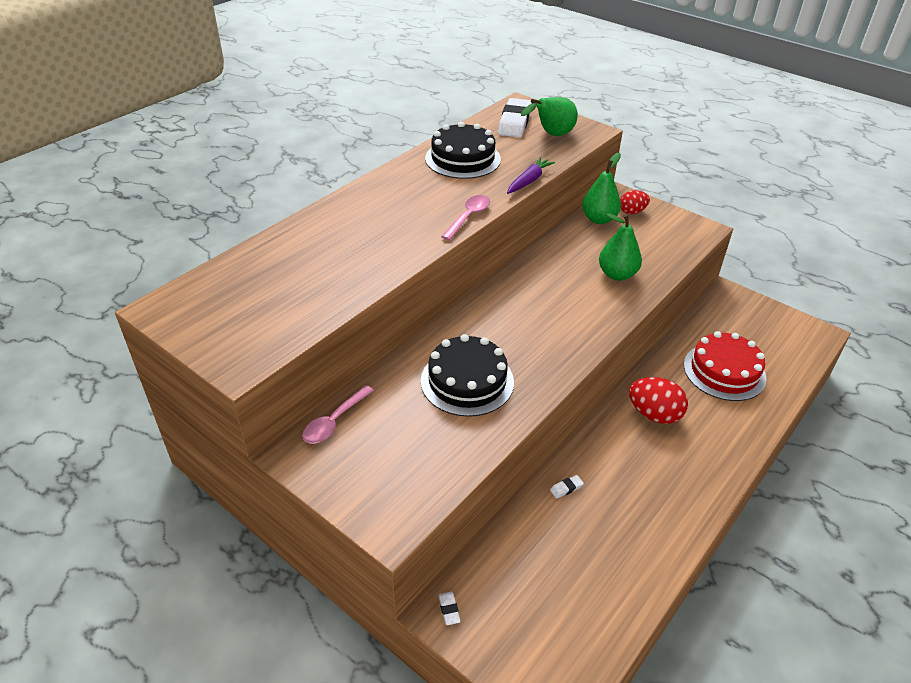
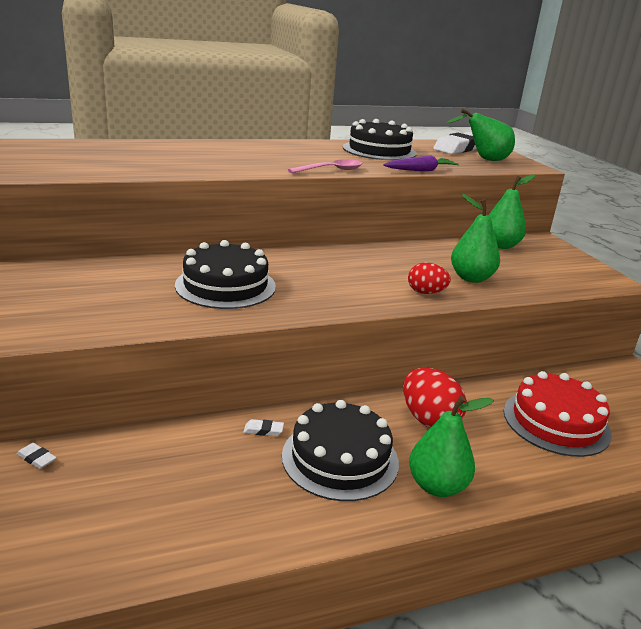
camera: 30 degrees right, 15 degrees down
(334, 421) = (85, 267): pink spoon -> none
(449, 609) = (36, 458): white eraser -> white eraser turned 75 degrees counterclockwise
(632, 212) = (543, 251): red egg -> red egg (426, 292)
(634, 482) = (340, 458): none -> black cake
(705, 469) = (437, 486): none -> green pear

